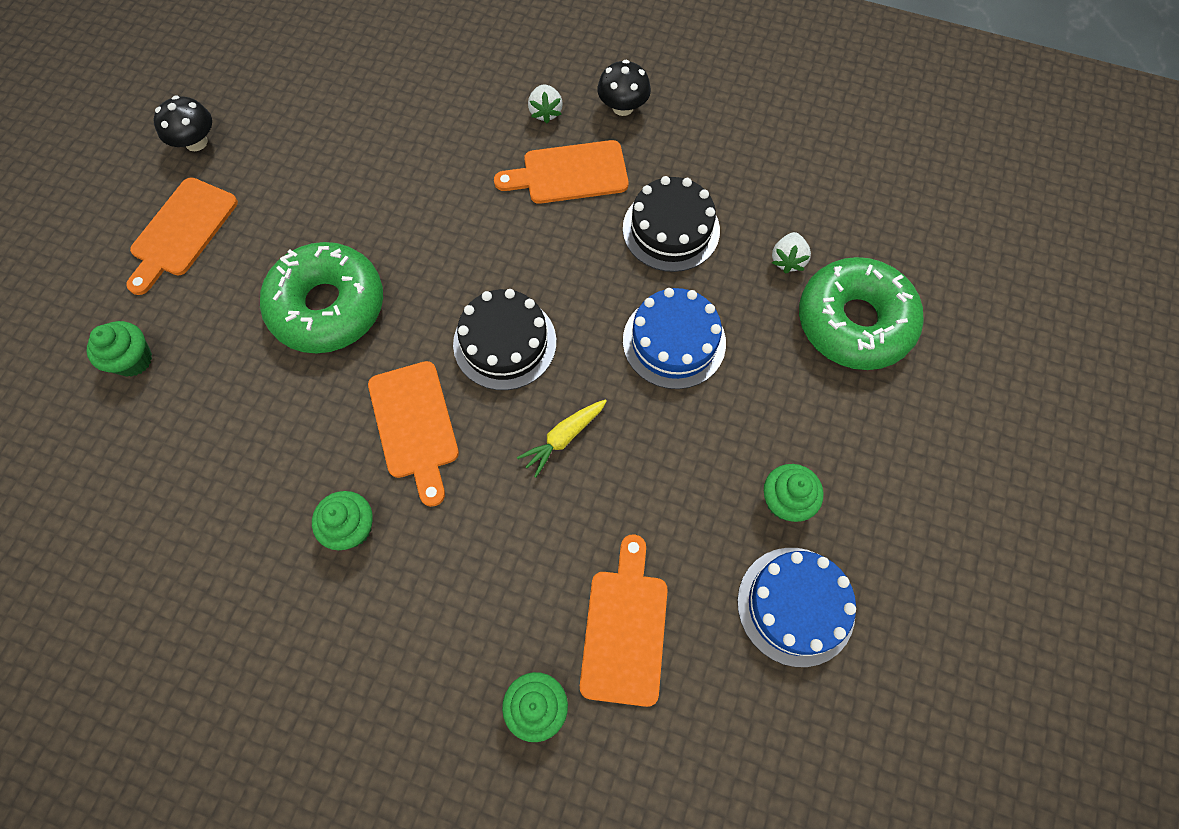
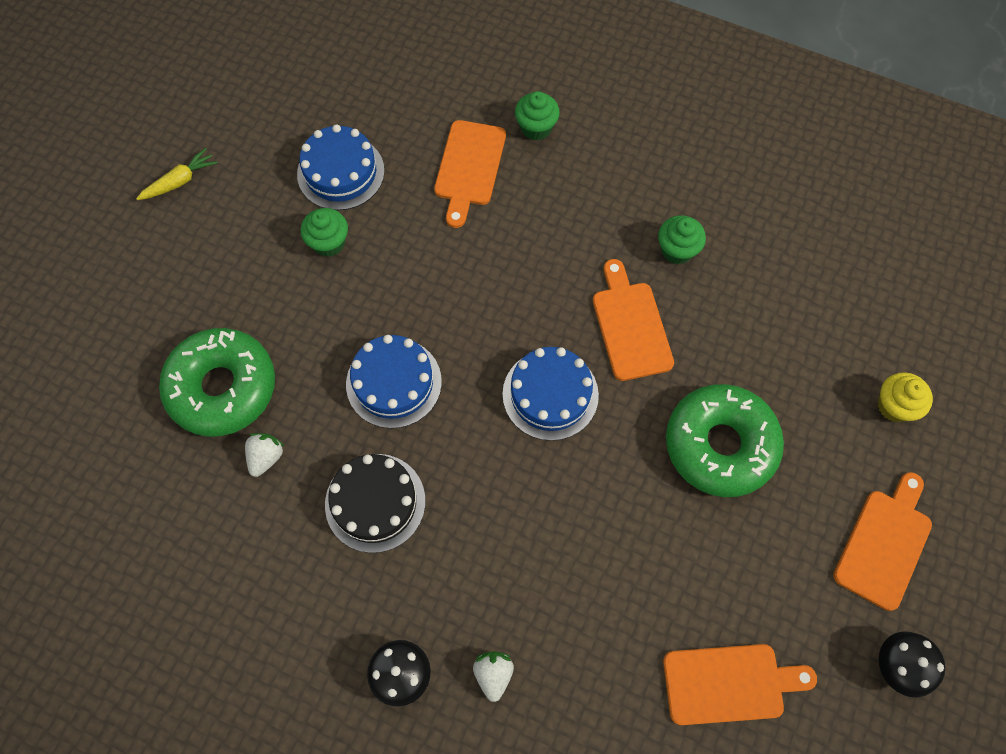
camera: 175 degrees left, 0 degrees up
(133, 360) = (894, 406): green cupcake -> yellow cupcake
(504, 342) = (550, 394): black cake -> blue cake
(563, 438) = (503, 305): yellow carrot -> yellow carrot (180, 181)
(569, 173) = (473, 583): orange cutting board -> orange cutting board (729, 683)

